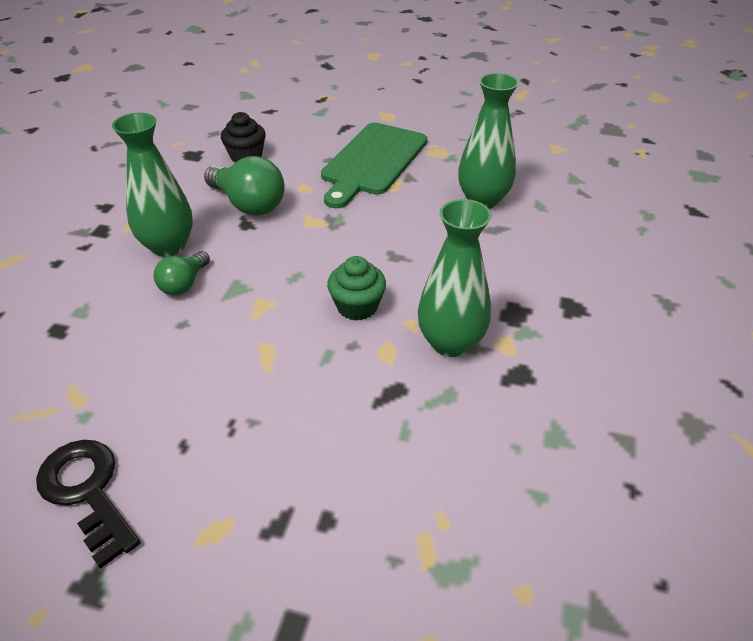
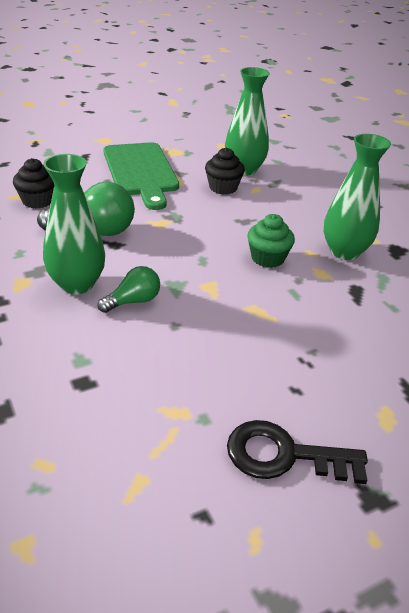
camera: 45 degrees left, 5 degrees down
(184, 284) = (133, 301): green light bulb -> green light bulb turned 105 degrees counterclockwise
(428, 211) = (223, 187): none -> black cupcake

